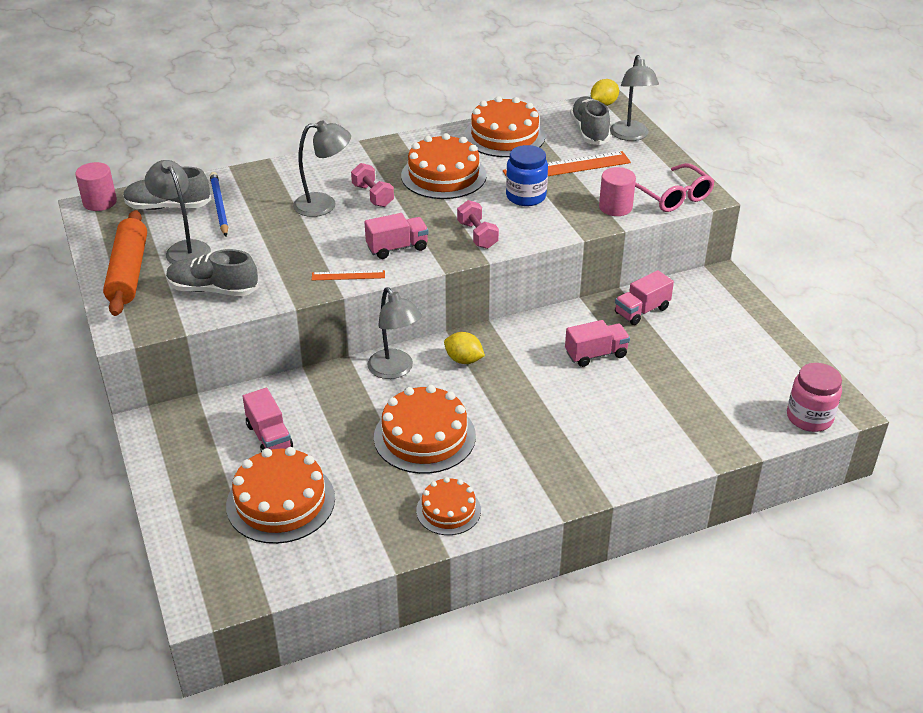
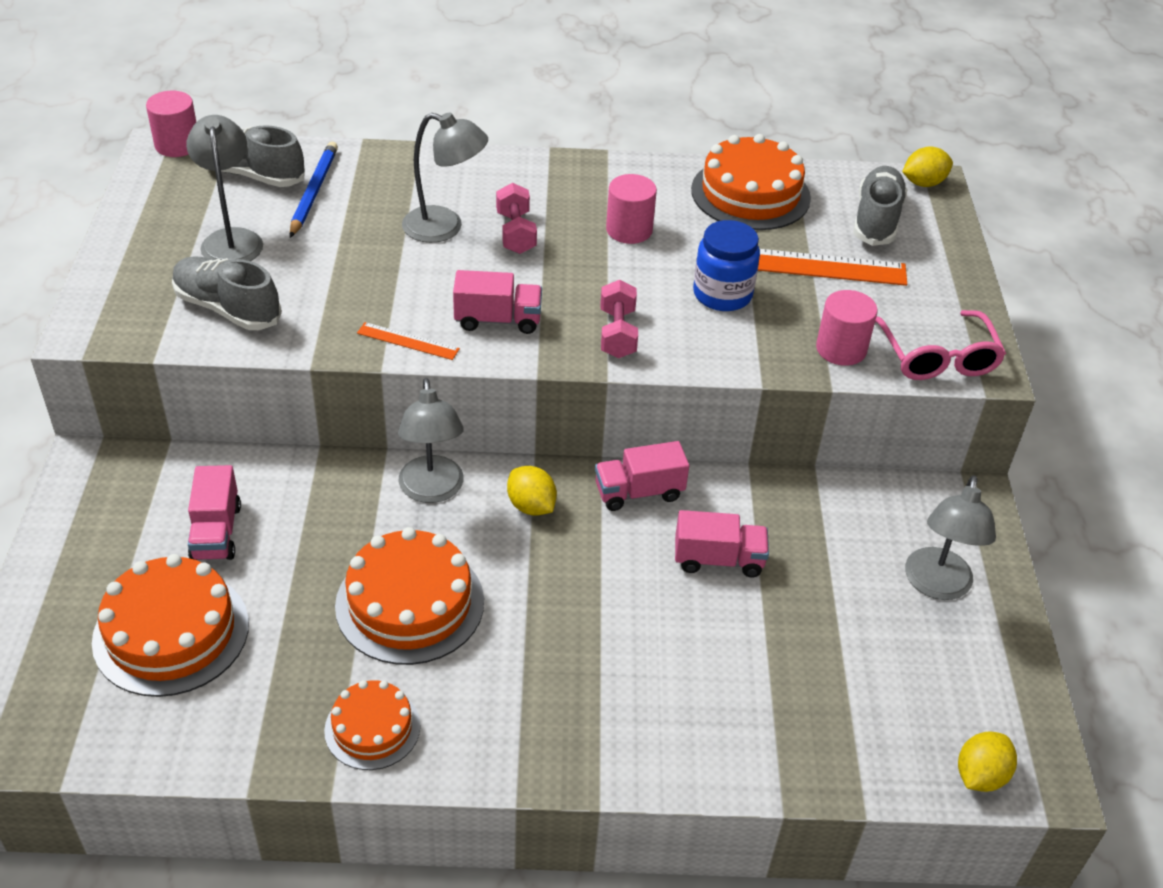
camera: 20 degrees right, 5 degrees up
(128, 272) = (145, 252): orange rolling pin -> none
(443, 175) = (629, 230): orange cake -> pink cylinder
(630, 136) = (933, 243): grey lamp -> grey lamp (936, 585)
(642, 311) = (825, 513): pink truck -> pink truck (639, 492)
(809, 417) = (980, 775): pink jar -> yellow lemon

